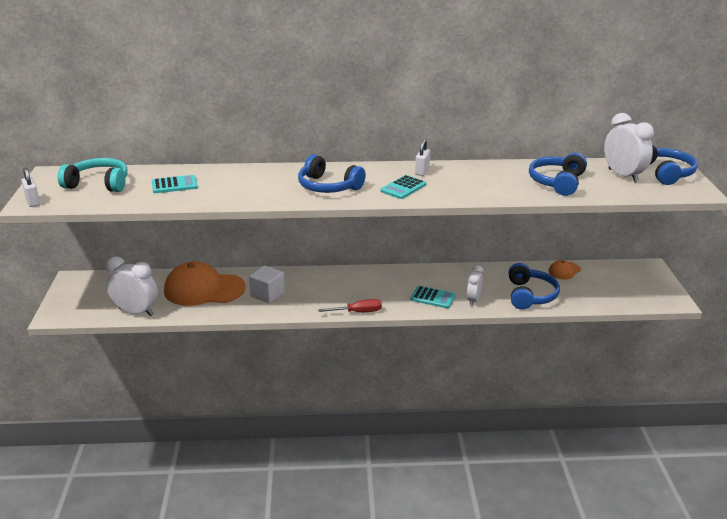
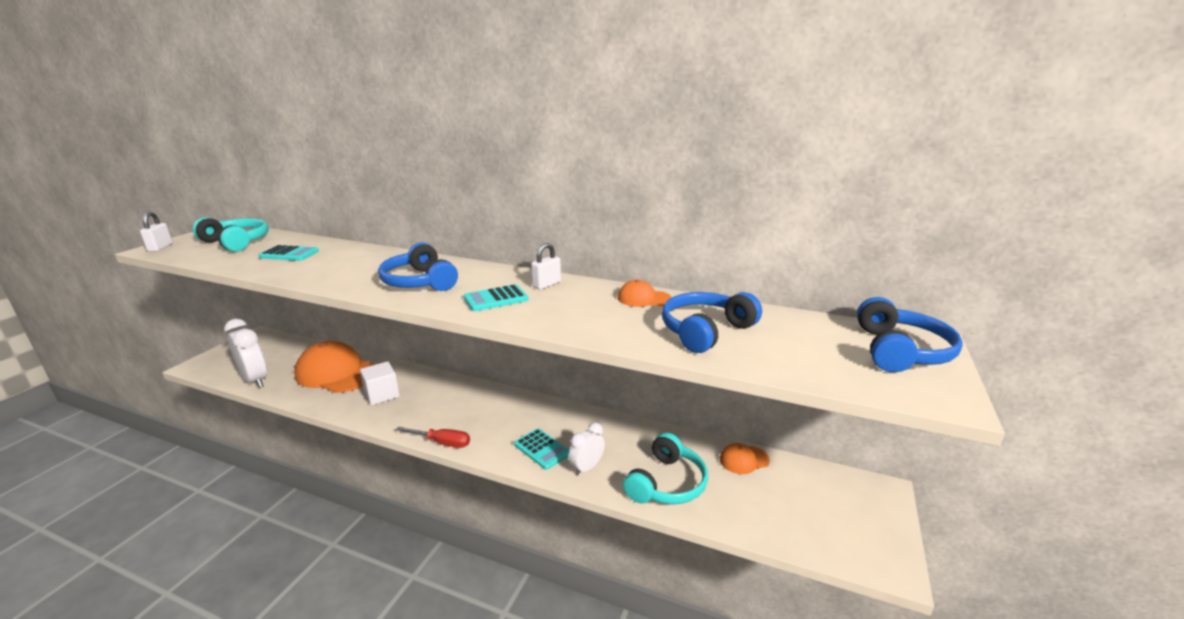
camera: 25 degrees right, 5 degrees down
(497, 169) = (643, 298): none -> orange cap
(530, 295) = (666, 483): blue headphones -> turquoise headphones
(623, 176) = (821, 342): white clock -> none

